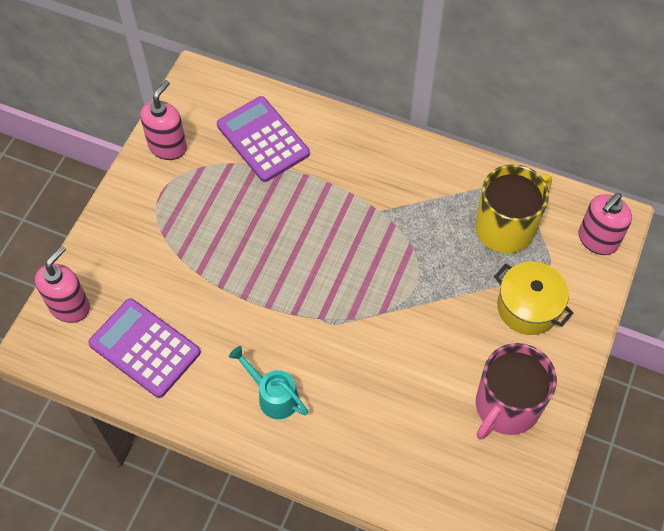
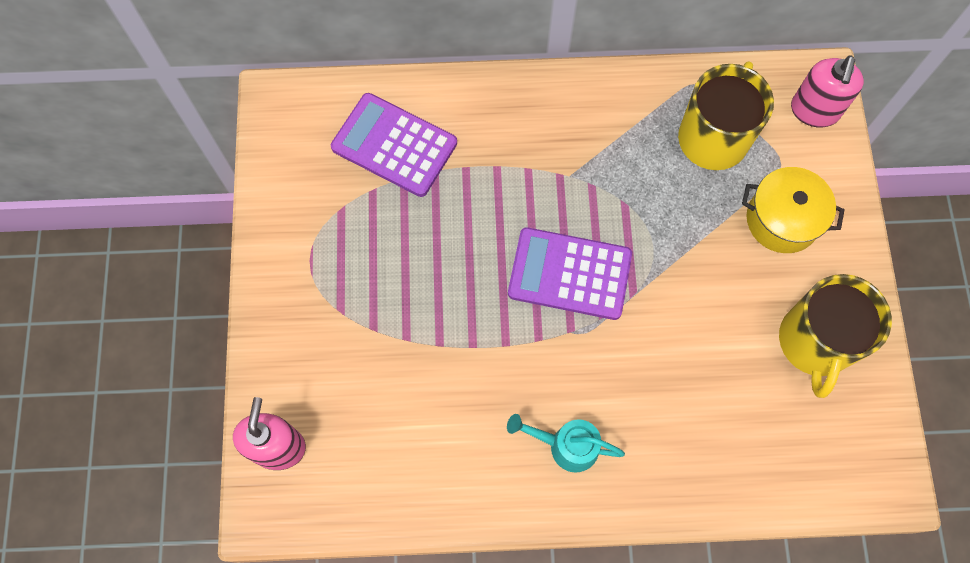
camera: 25 degrees left, 10 degrees up
(145, 348) = (393, 457): purple calculator -> purple calculator (569, 274)
(168, 146) = (288, 200): pink soap dispenser -> none
(506, 406) = (815, 342): pink mug -> yellow mug

